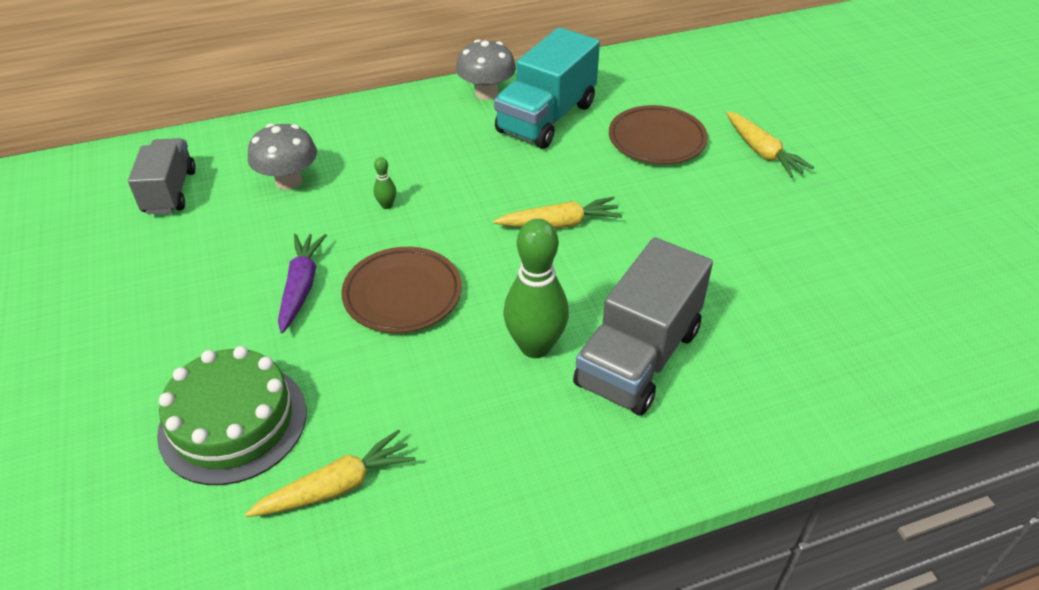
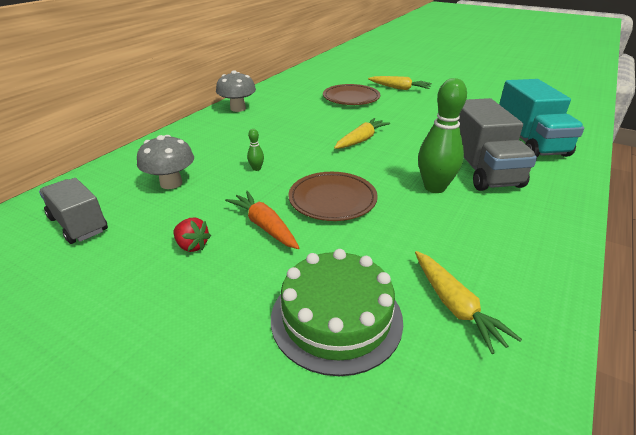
camera: 40 degrees left, 10 degrees down
(221, 271) = (192, 246): none -> red strawberry
(301, 287) = (264, 226): purple carrot -> orange carrot
(337, 486) = (455, 306): yellow carrot -> yellow carrot turned 135 degrees clockwise
(546, 118) = (286, 107): turquoise truck -> turquoise truck (529, 142)

